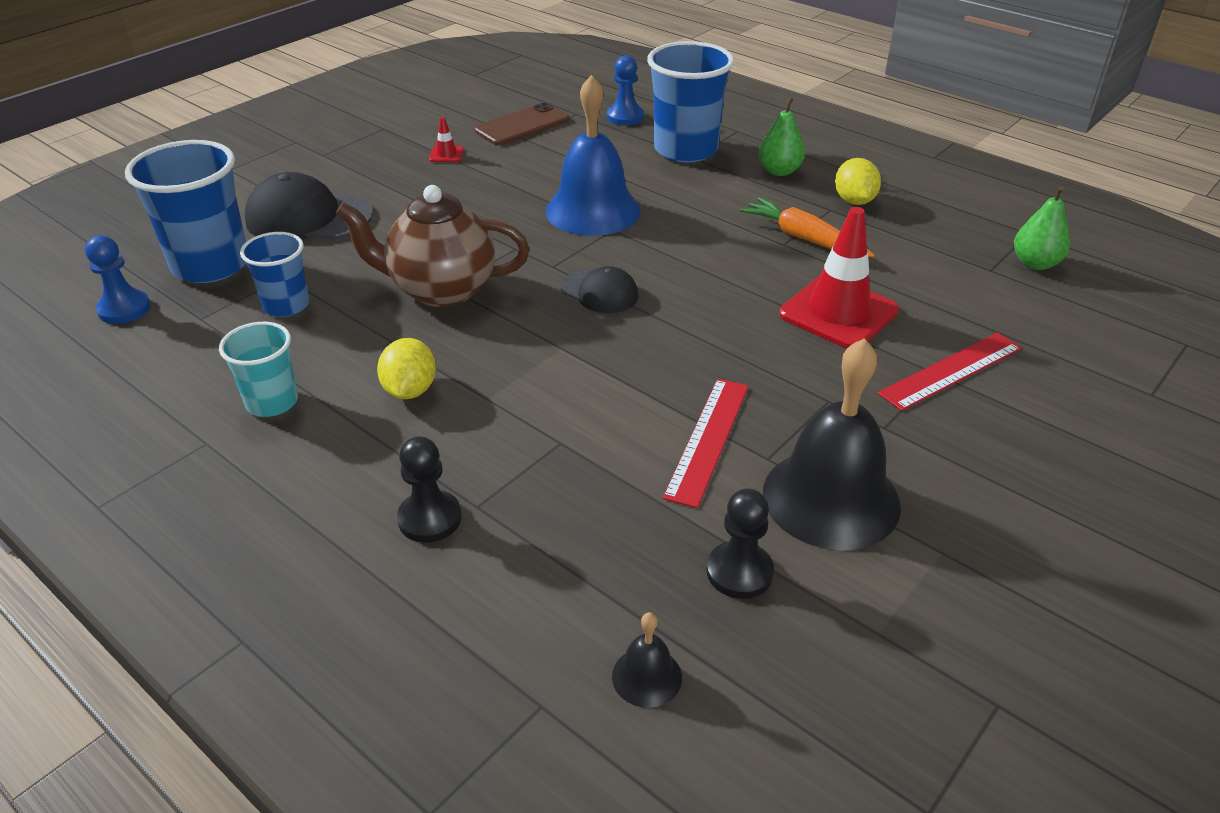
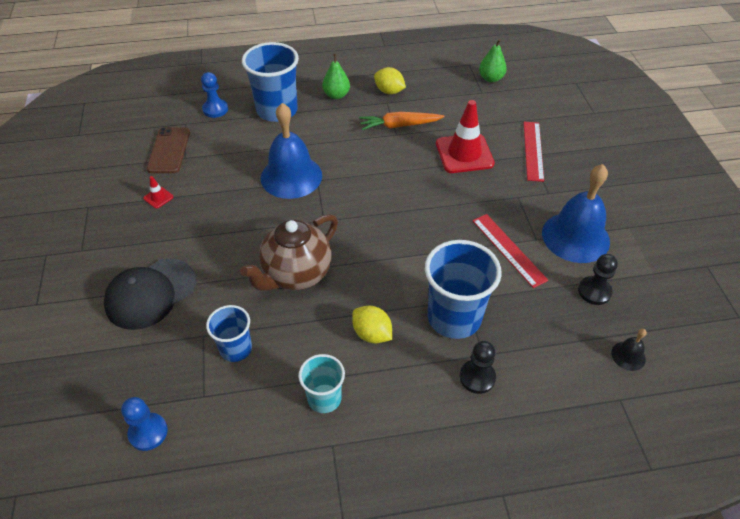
camera: 50 degrees left, 10 degrees up
(211, 265) = (148, 366): blue cup -> blue cup (454, 317)
(599, 292) = (365, 217): black cap -> none
(831, 498) = (575, 237): black bell -> blue bell

